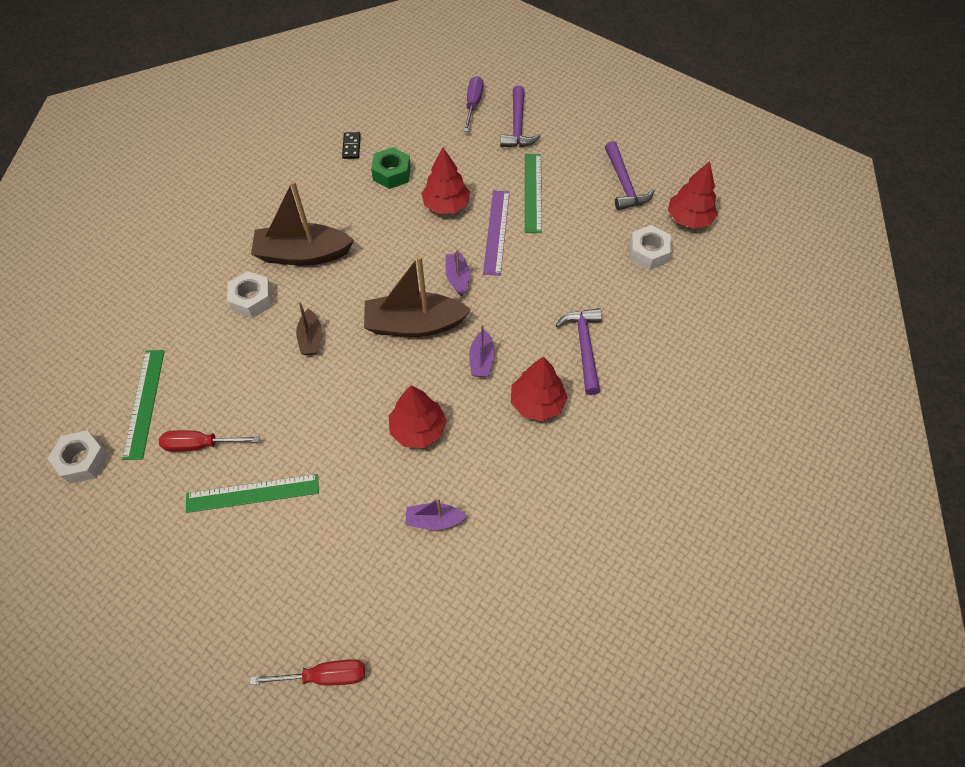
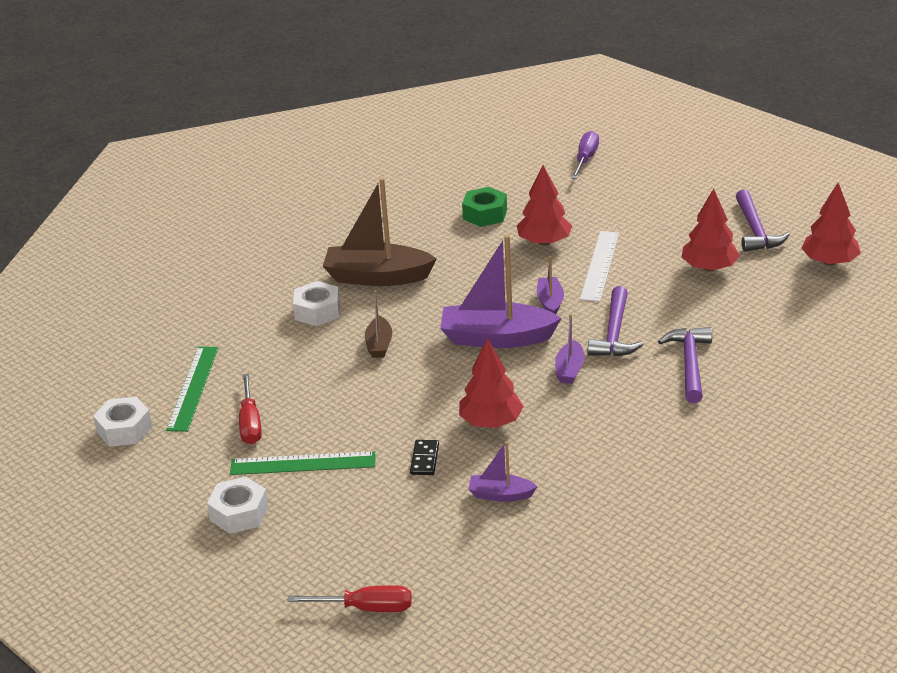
camera: 10 degrees right, 25 degrees down
(200, 445) = (250, 423): red screwdriver -> red screwdriver turned 105 degrees counterclockwise
(351, 147) = (441, 191): black domino -> black domino (424, 459)
(414, 324) = (496, 338): brown boat -> purple boat
(496, 232) = (599, 266): purple ruler -> white ruler
(517, 126) = (635, 178): purple hammer -> purple hammer (614, 333)
(533, 192) = (646, 234): green ruler -> none
(537, 403) = (629, 407): red tree -> red tree (709, 268)
(648, 252) = (776, 289): white nut -> white nut (239, 513)

